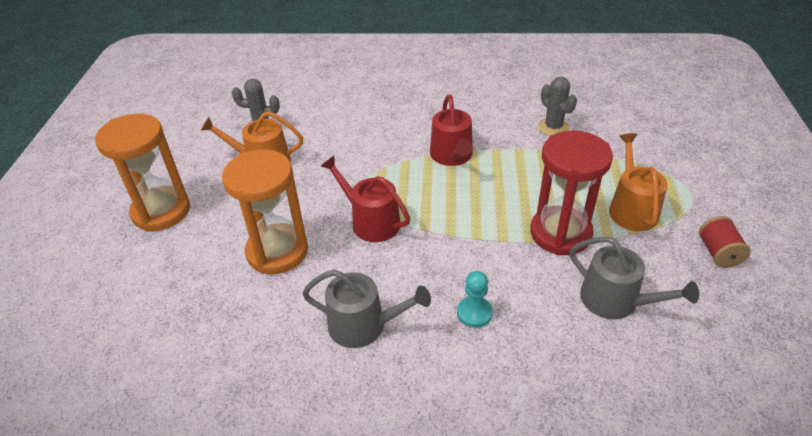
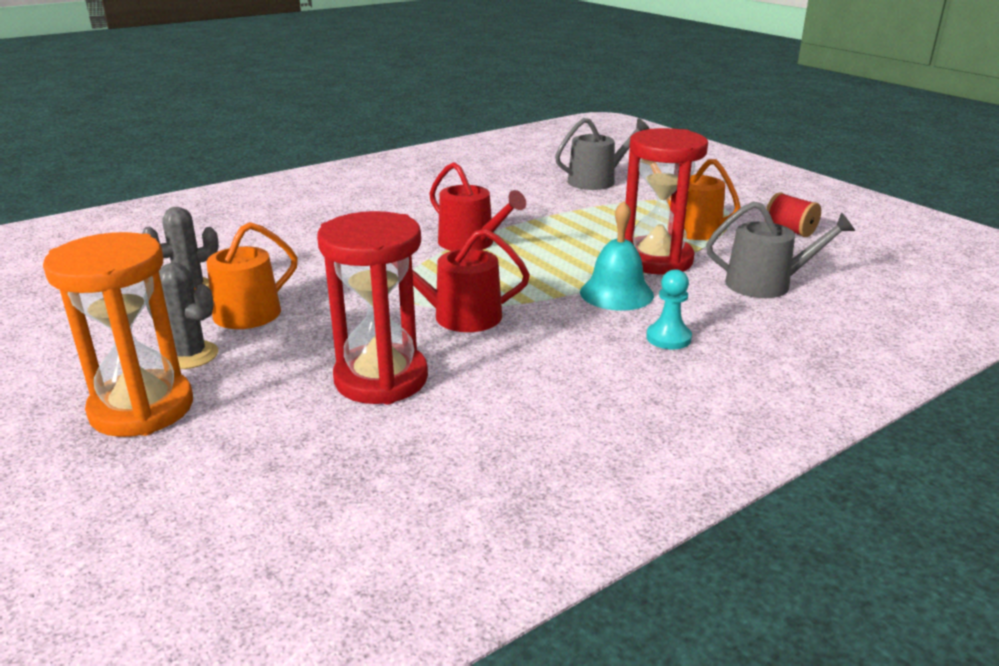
camera: 40 degrees left, 15 degrees down
(277, 251) = (381, 379): orange hourglass -> red hourglass
(364, 325) = (577, 392): grey watering can -> grey watering can (596, 181)
(491, 252) = (616, 293): none -> turquoise bell
(553, 127) = (540, 198): grey cactus -> grey cactus (190, 355)

